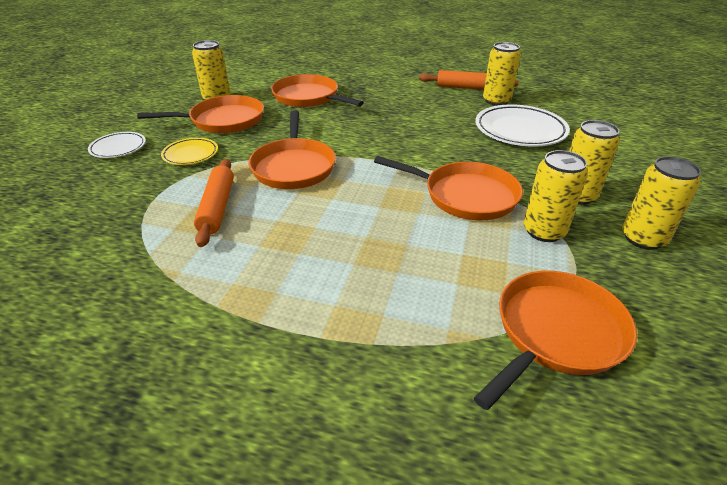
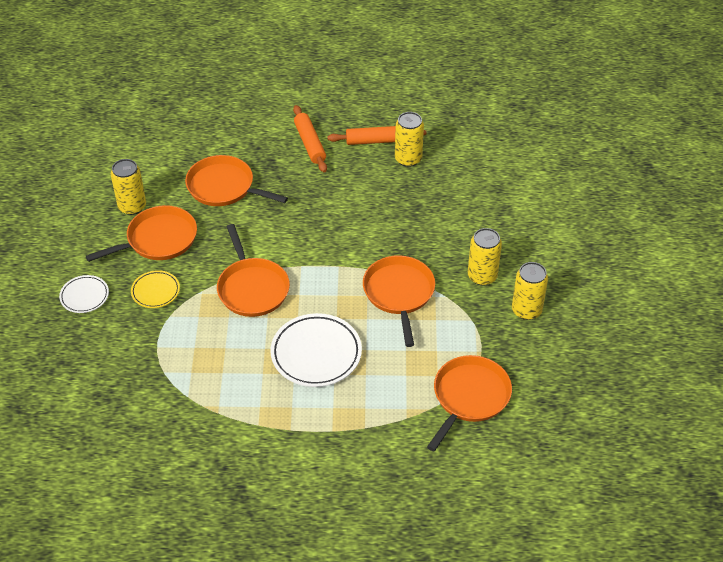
camera: 15 degrees left, 10 degrees up
(217, 207) = (212, 345): orange rolling pin -> orange rolling pin (309, 143)
(465, 196) = (399, 293): orange pan -> orange pan turned 105 degrees counterclockwise
(520, 131) = (434, 202): white plate -> white plate (316, 354)
(544, 231) = (459, 318): yellow can -> none

